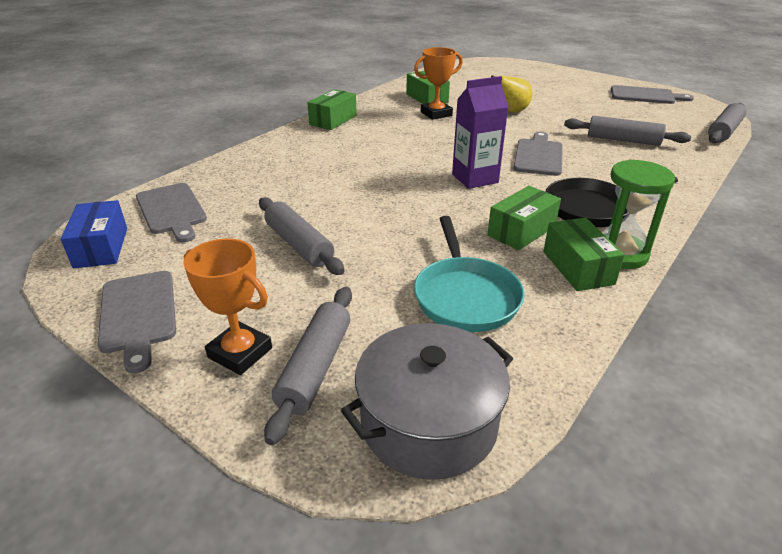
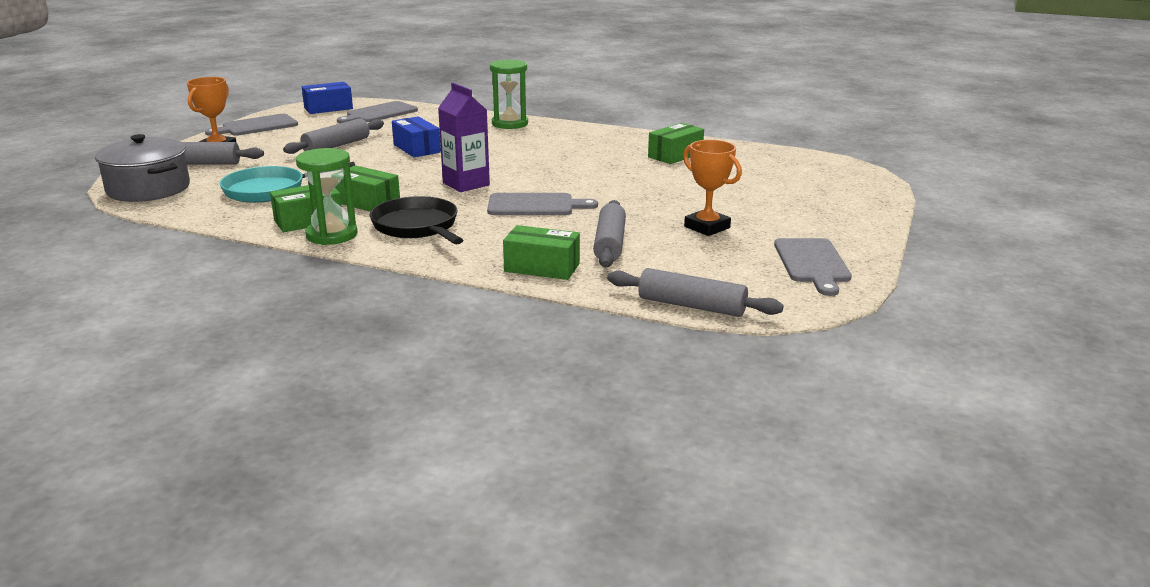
camera: 75 degrees right, 10 degrees down
(288, 144) = (510, 124): none -> green hourglass
(333, 120) = (577, 130): green box -> green box (542, 267)
(344, 195) = (416, 148): none -> blue box
(436, 114) = (627, 162): orange trophy -> orange trophy (707, 227)
(510, 111) = (664, 191): yellow pear -> none

